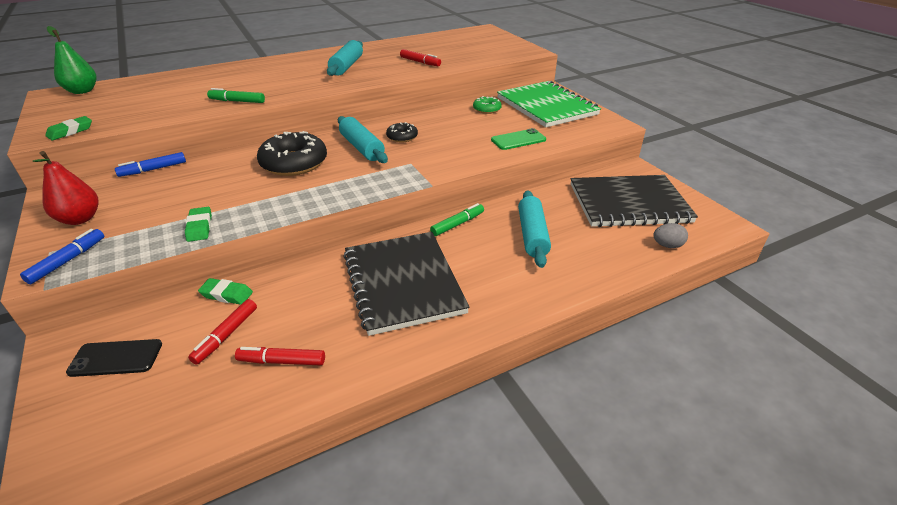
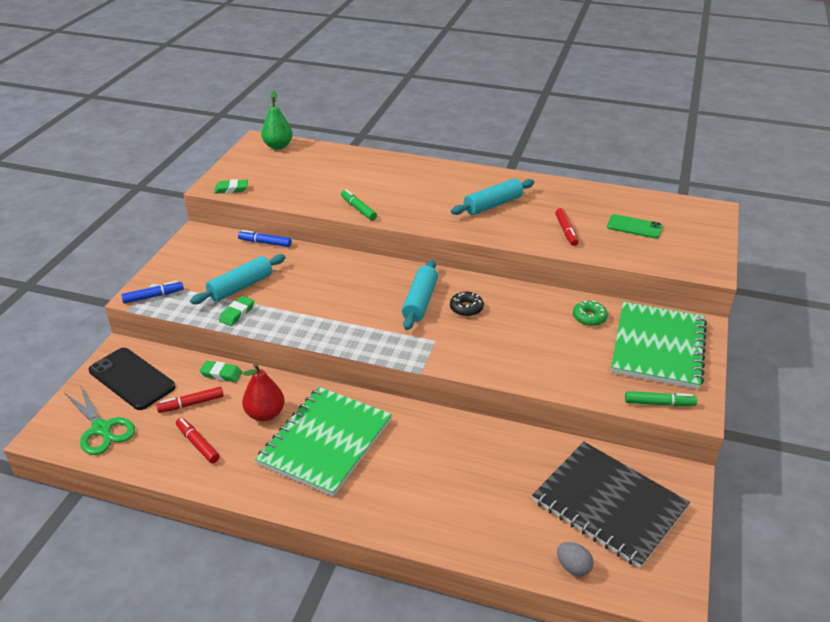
camera: 45 degrees right, 0 degrees up
(80, 219) = (188, 265): red pear -> red pear (265, 414)
(116, 358) = (132, 379): black phone -> black phone, size x1.57
(137, 426) = (102, 429): none -> green scissors
(227, 294) = (221, 374): green eraser -> green eraser turned 45 degrees counterclockwise
(294, 163) = (354, 289): black donut -> none
(403, 283) = (325, 442): black notebook -> green notebook
(457, 224) = (428, 420): green marker -> green marker (659, 403)
(518, 140) = (562, 371): green phone -> green phone (634, 227)
(532, 235) = (471, 471): turquoise rolling pin -> turquoise rolling pin (240, 287)

